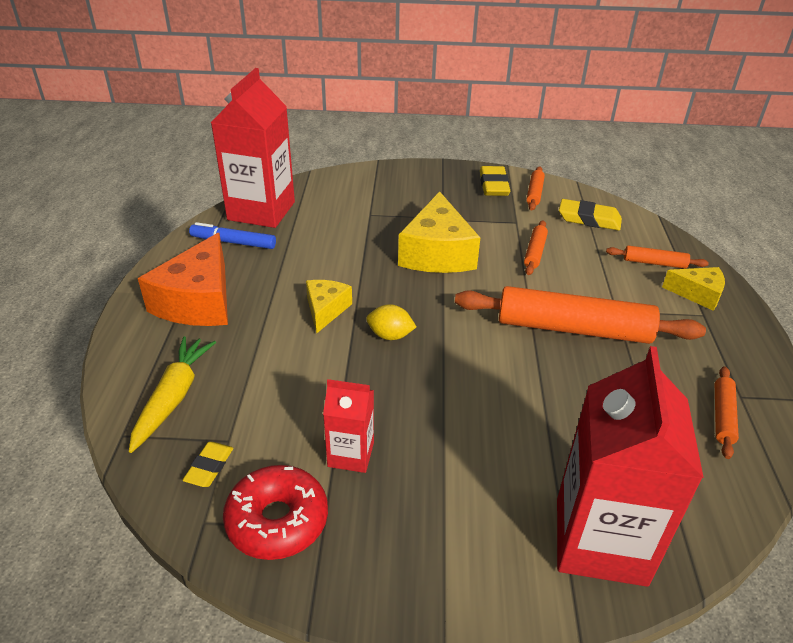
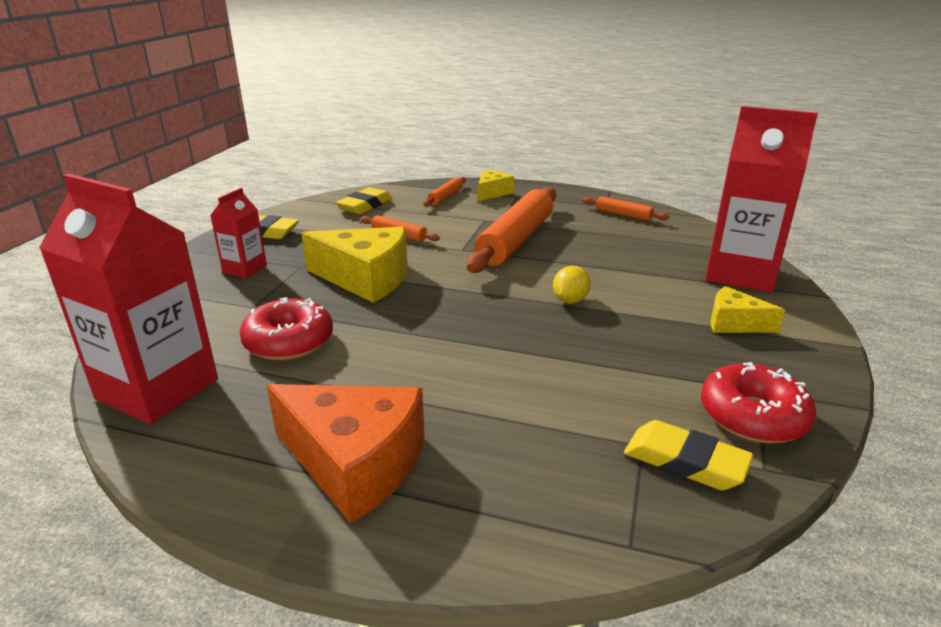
camera: 75 degrees left, 10 degrees down
(173, 397) = (562, 492): yellow carrot -> none
(209, 467) = (685, 462): yellow eraser -> yellow eraser, size x1.61
(233, 242) = (223, 421): blue marker -> none
(326, 310) = (430, 357): yellow cheese -> yellow cheese (734, 323)
(327, 242) = (289, 341): none -> red donut
(350, 454) = (663, 365): red carton -> red carton (245, 269)
(390, 335) = (493, 322): yellow lemon -> yellow lemon (570, 300)
(534, 193) = (300, 218): orange rolling pin -> none

